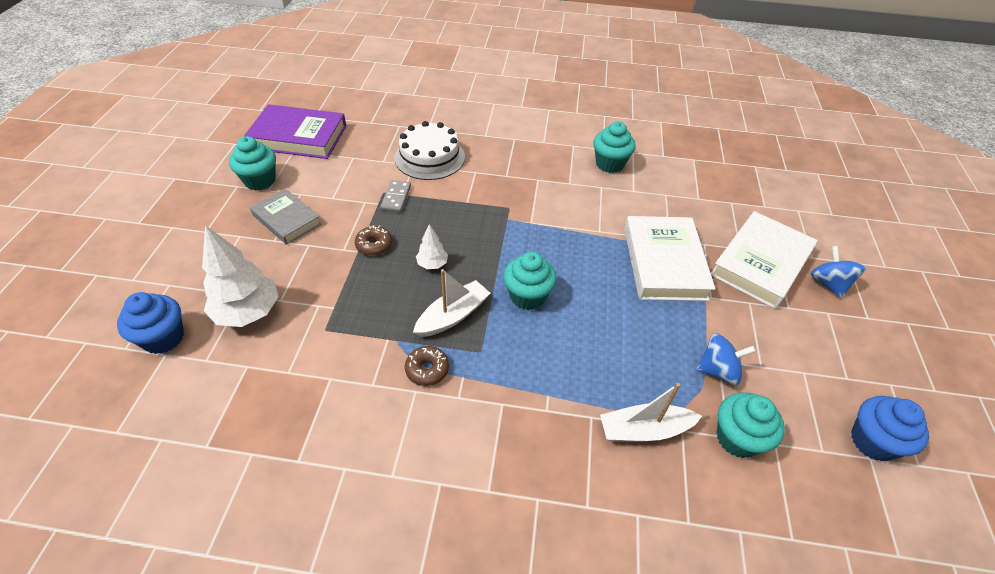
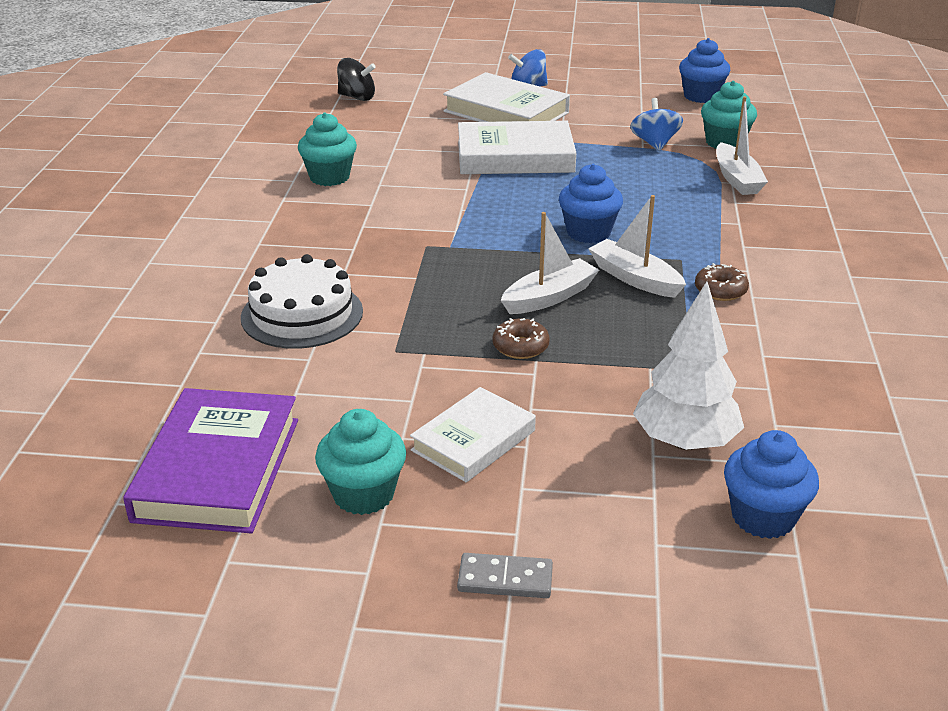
camera: 90 degrees left, 15 degrees down
(287, 219) = (473, 440): grey book -> white book
(396, 198) = (409, 337): grey domino -> grey domino (505, 579)
(432, 264) = (549, 297): white tree -> white boat
(527, 296) = (588, 232): turquoise cupcake -> blue cupcake
(760, 175) = (357, 97): none -> black spinning top

